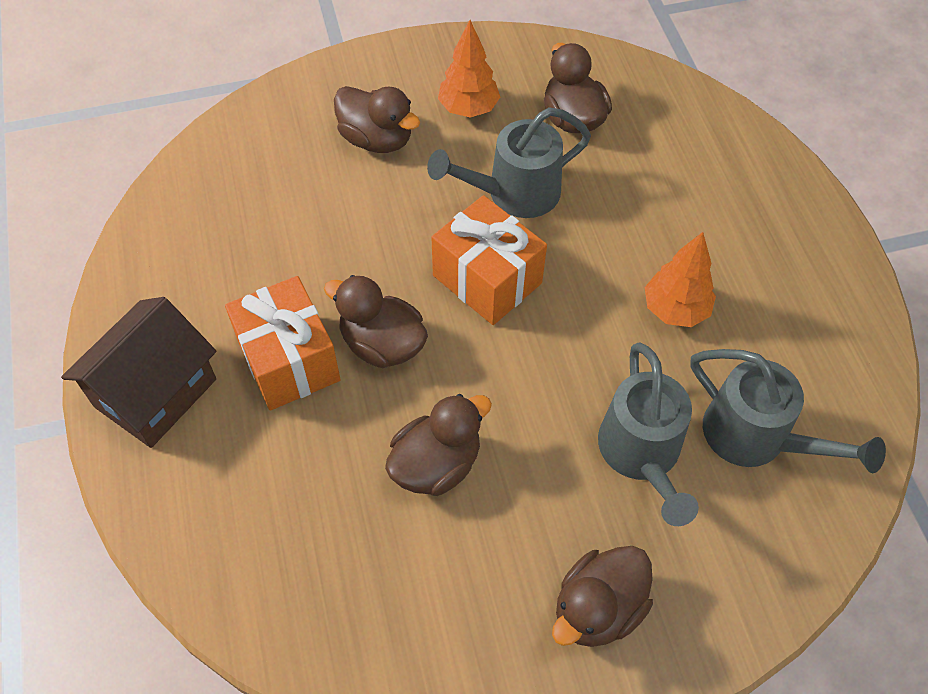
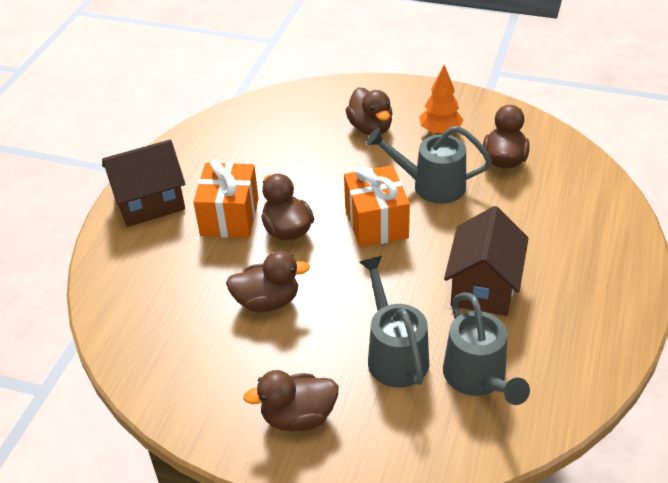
camera: 35 degrees right, 15 degrees down
(642, 455) = (394, 353): grey watering can -> grey watering can turned 135 degrees clockwise
(675, 309) = (483, 287): orange tree -> brown house

